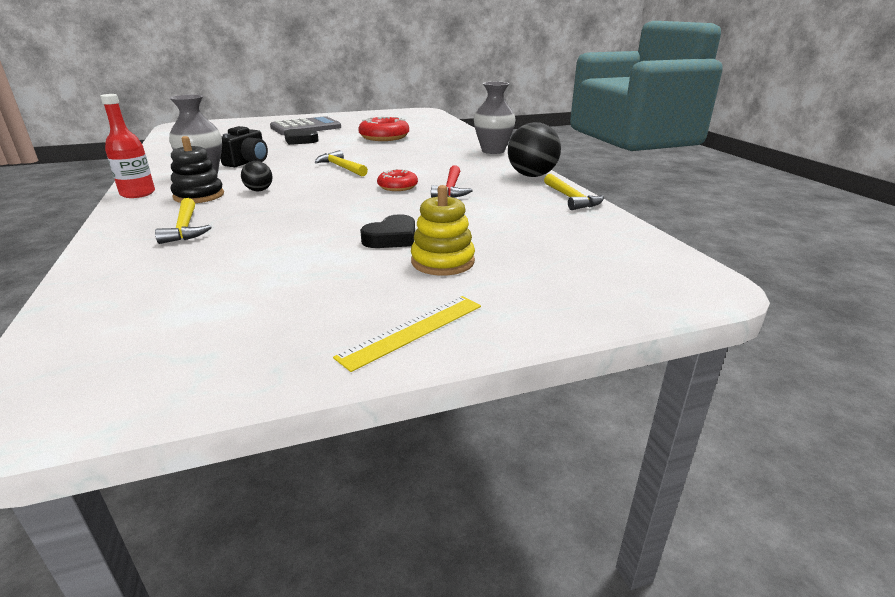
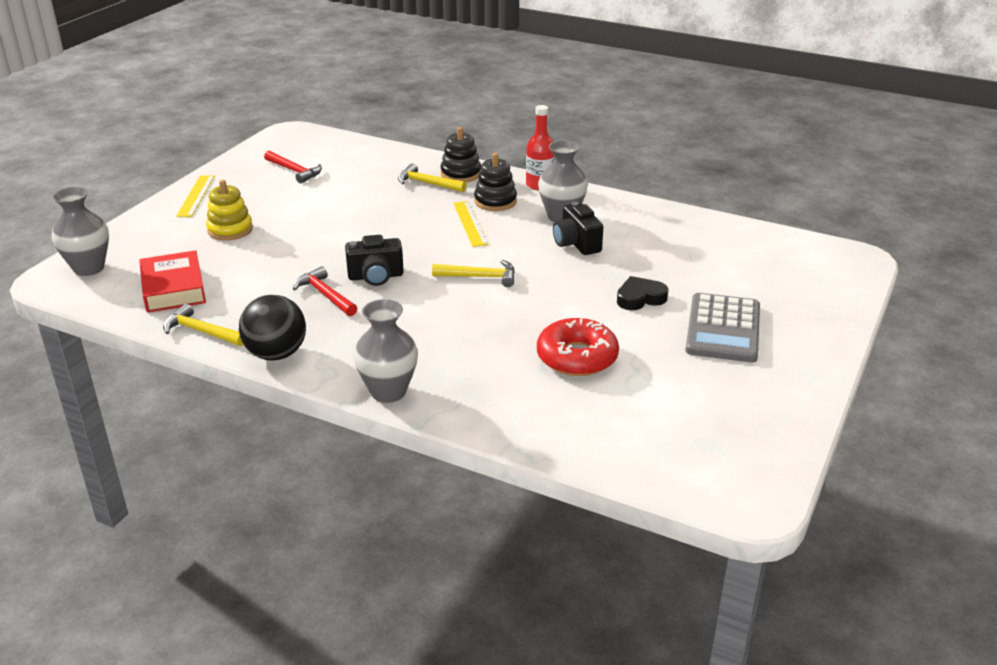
camera: 135 degrees right, 5 degrees up
(139, 224) = (461, 174): none -> black stacking toy
(233, 307) = (294, 171): none -> red hammer
(259, 190) = (470, 223): black ball -> yellow ruler
(392, 238) = (288, 231): black heart -> none
(397, 186) = (376, 276): red donut -> black camera
(566, 230) = (173, 288): none -> red book
(650, 282) = (89, 268): none -> grey vase

